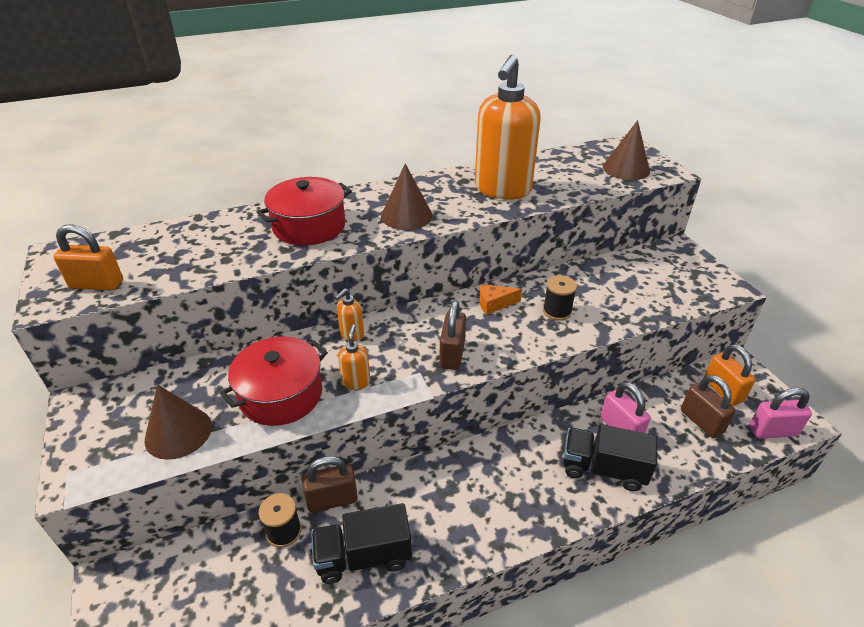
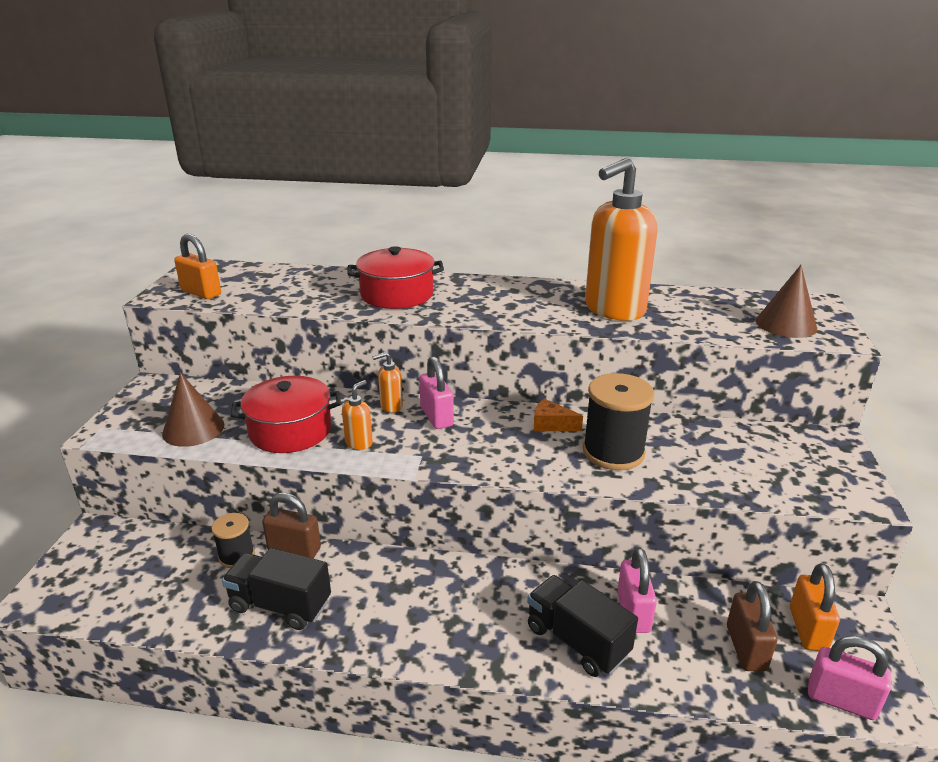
camera: 30 degrees right, 10 degrees down
(399, 330) = (436, 416): none -> pink padlock
(406, 215) = (492, 307): brown cone -> none
(452, 354) = (466, 452): brown padlock -> none
(557, 311) = (613, 452): black spool -> black spool, size x1.78

